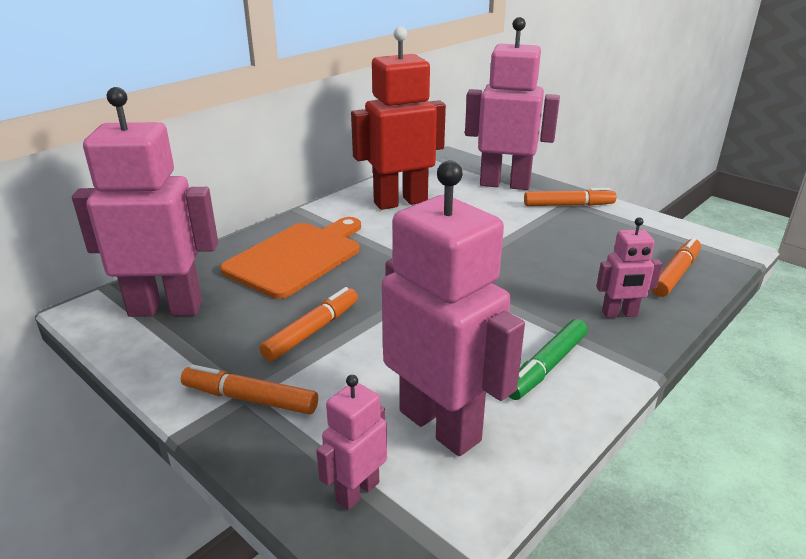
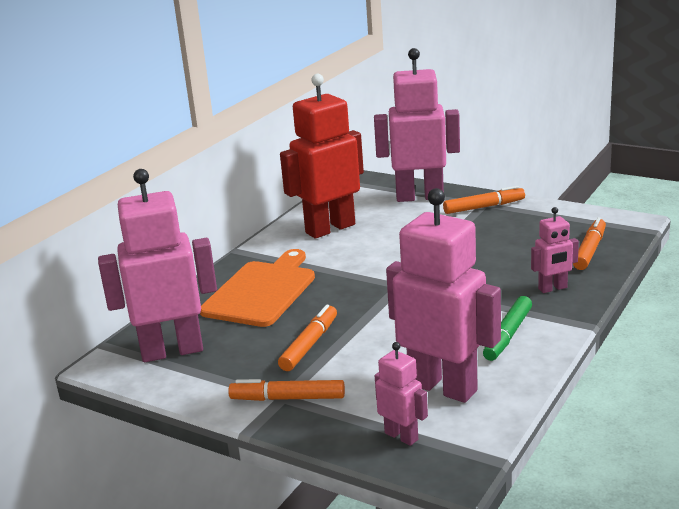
camera: 10 degrees left, 5 degrees down
(357, 491) = (401, 436): pink robot -> pink robot turned 105 degrees clockwise

